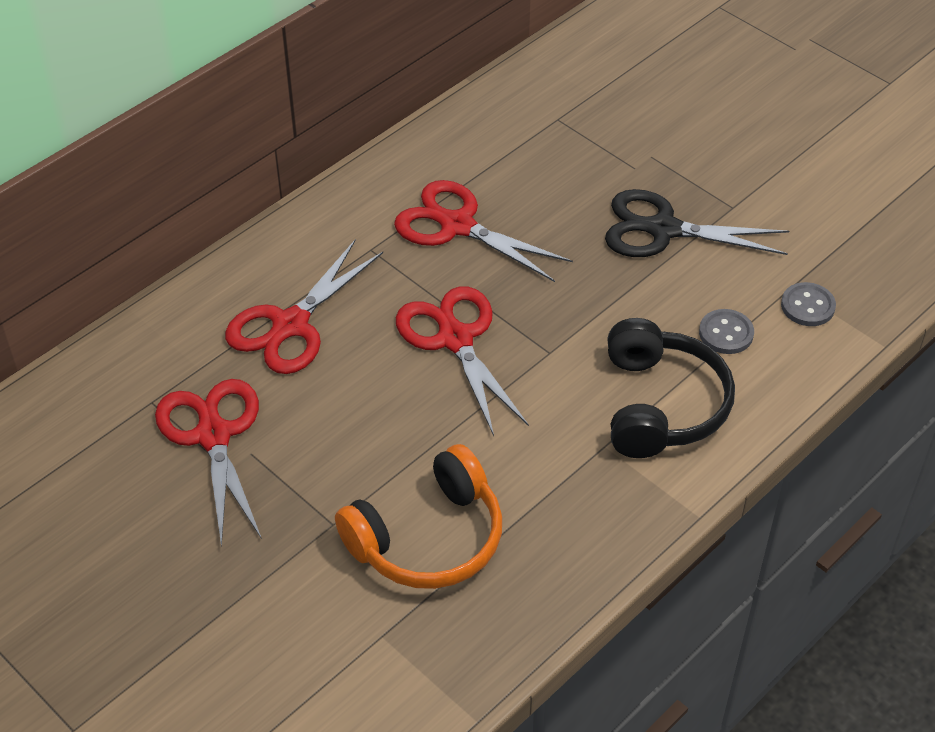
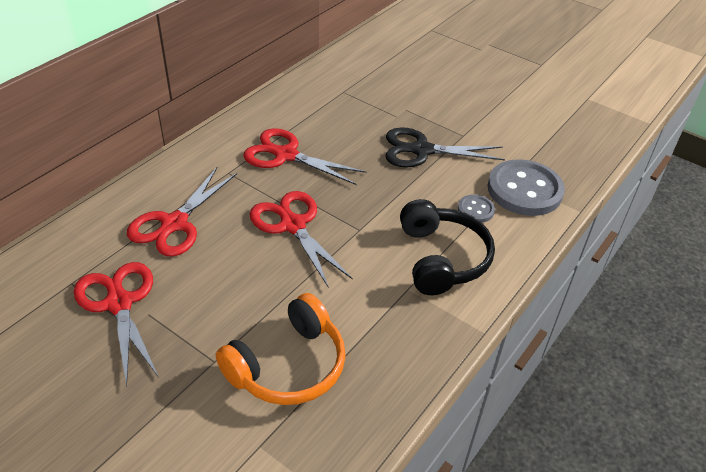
camera: 10 degrees left, 5 degrees down
(807, 306) = (524, 190): grey button -> grey button, size x2.10

